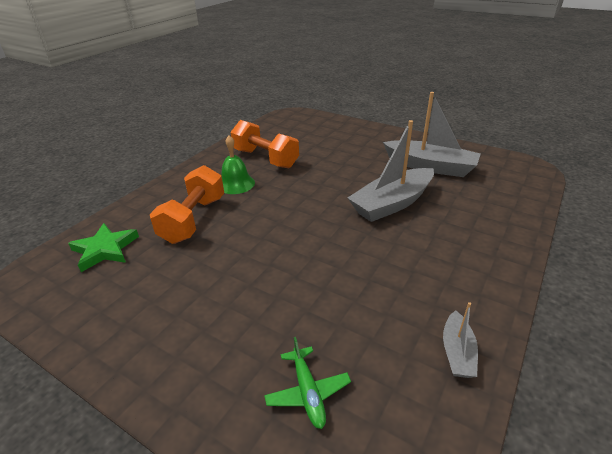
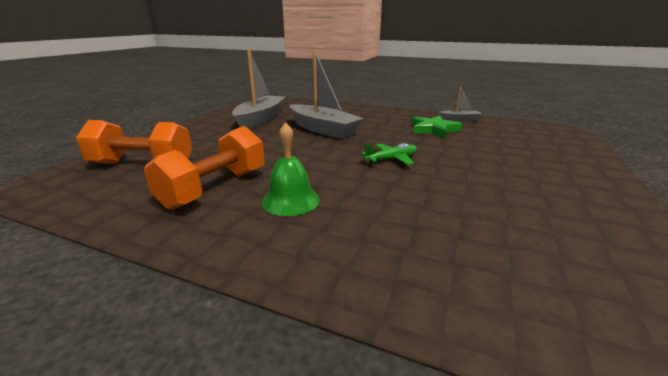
camera: 100 degrees left, 10 degrees down
(105, 249) = (519, 284): green star -> green star (433, 129)
(193, 219) = (392, 216): orange dumbbell -> orange dumbbell (142, 164)
(308, 392) = (532, 145): green plane -> green plane (391, 159)

